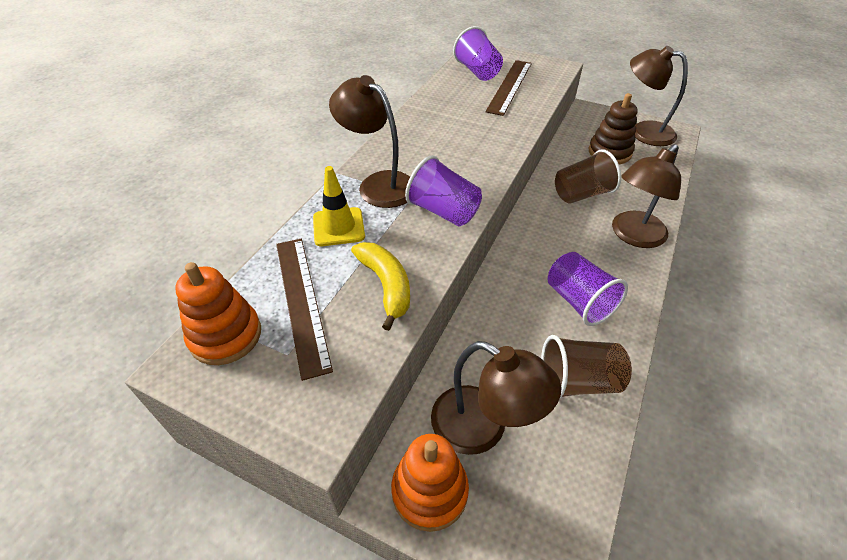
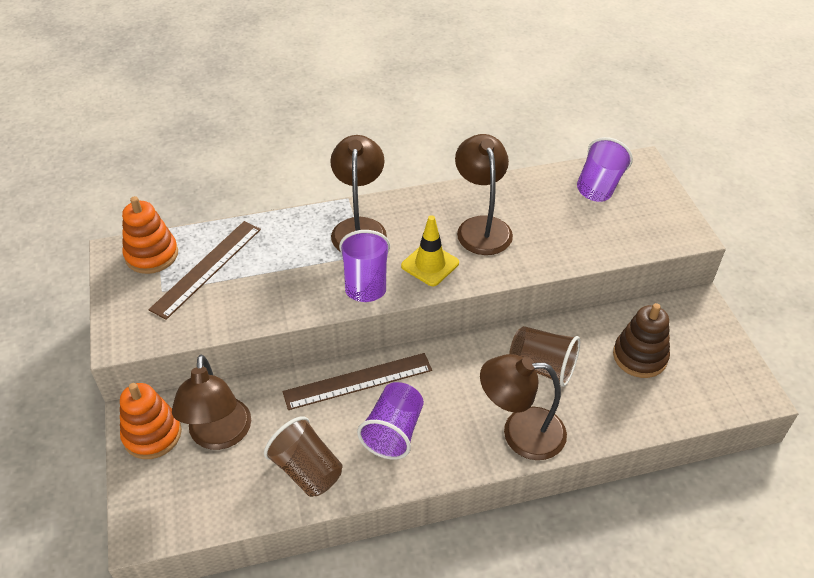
camera: 50 degrees right, 0 degrees up
(338, 227) = (291, 238): yellow traffic cone -> yellow traffic cone (430, 264)
(386, 286) = (258, 299): yellow banana -> none
(510, 86) = (601, 221): brown ruler -> brown ruler (358, 381)
(643, 131) = (716, 366): brown lamp -> brown lamp (481, 227)

